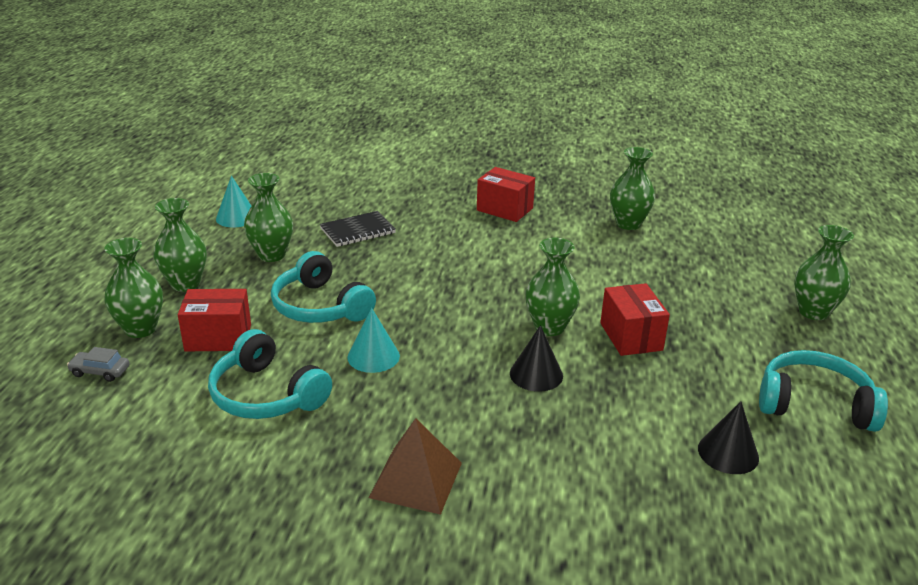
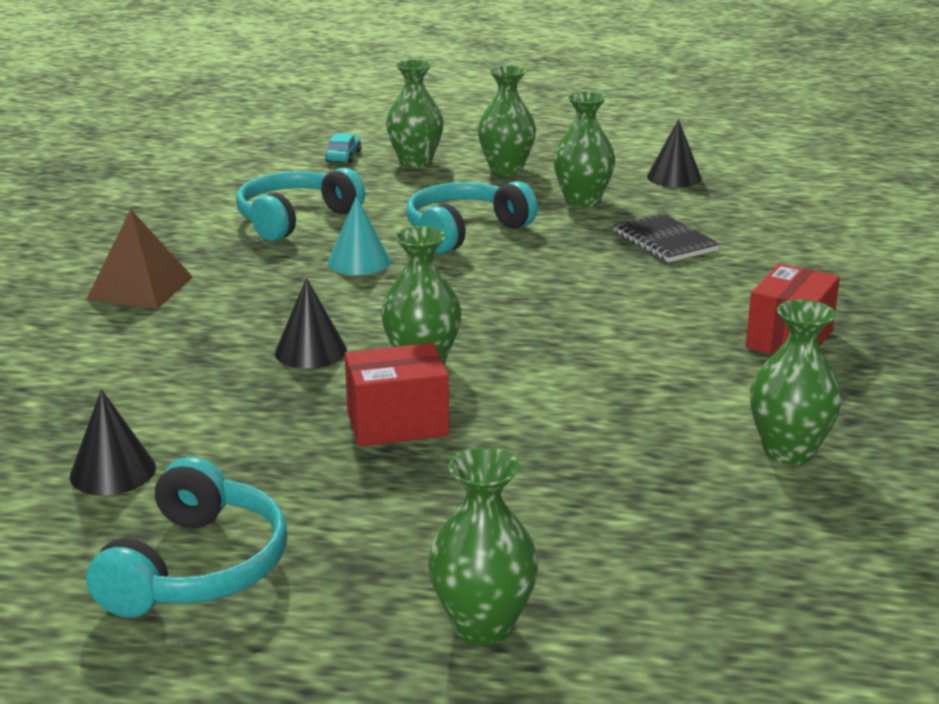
camera: 90 degrees right, 5 degrees down
(100, 371) = (343, 157): grey car -> turquoise car
(218, 338) = (399, 192): red box -> none
(236, 217) = (674, 177): turquoise cone -> black cone

